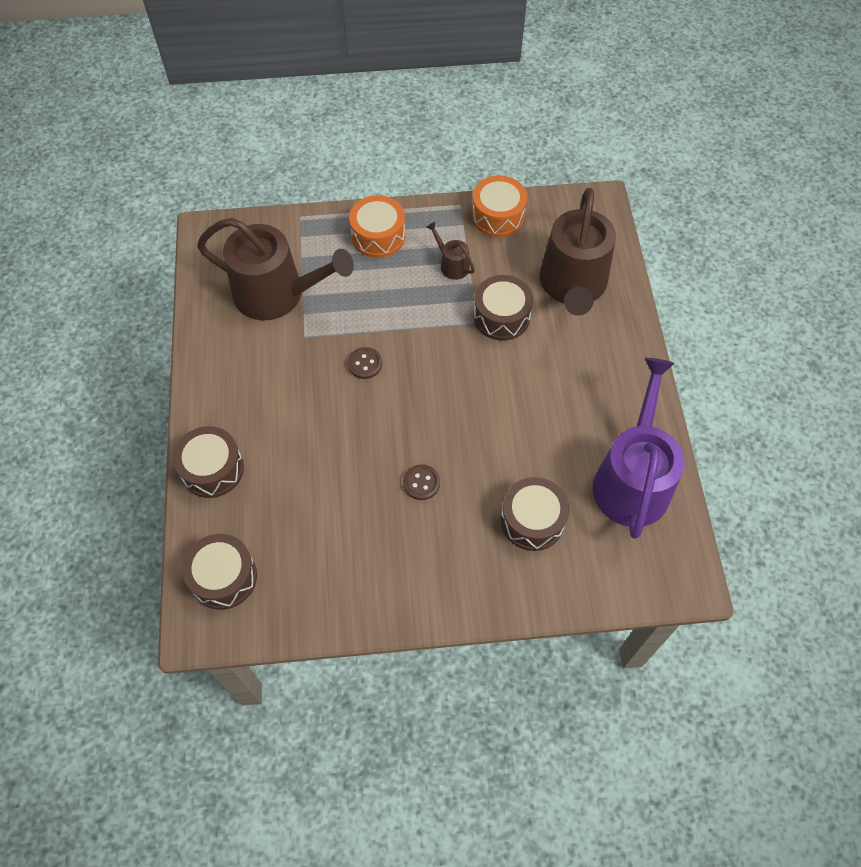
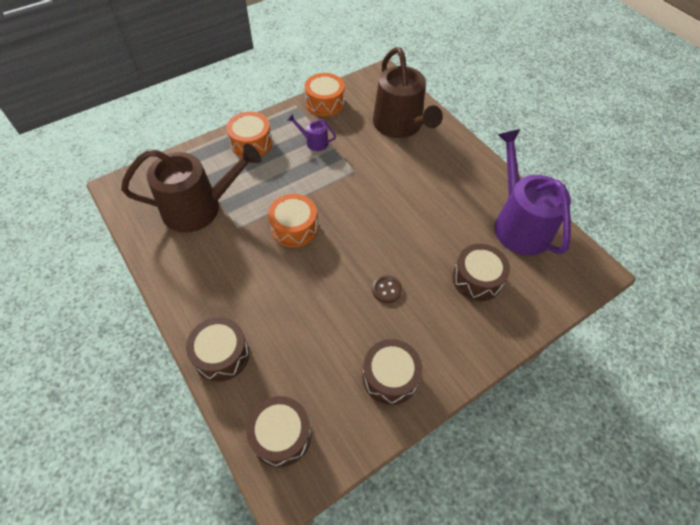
camera: 30 degrees left, 5 degrees down
(365, 364) = (294, 228): brown button -> orange drum
(452, 265) = (314, 142): brown watering can -> purple watering can
(501, 316) = (368, 160): brown drum -> brown drum (390, 377)

